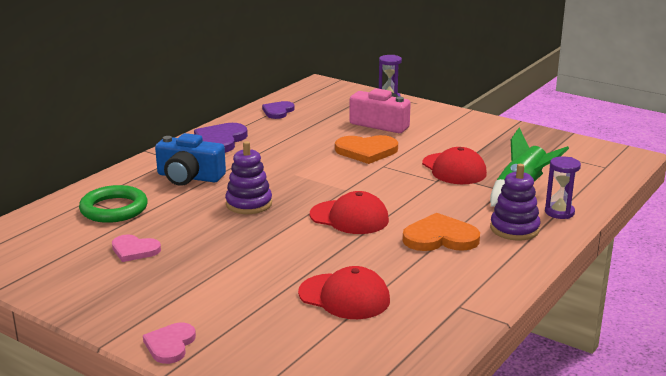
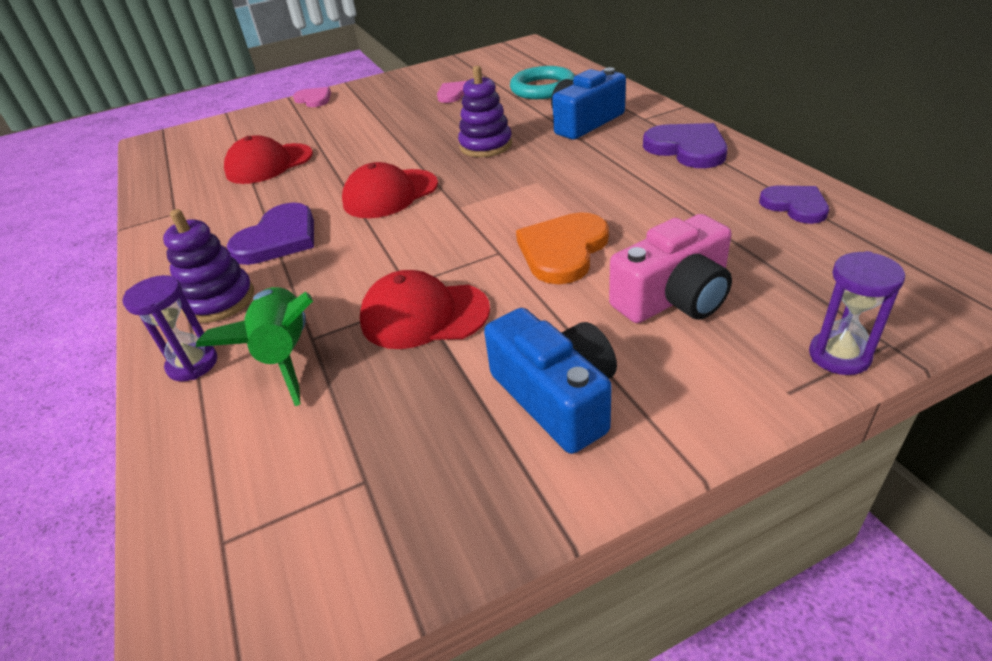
camera: 125 degrees right, 15 degrees up
(114, 209) = (543, 88): green ring -> turquoise ring
(440, 238) = (278, 238): orange heart -> purple heart
(467, 133) = (556, 397): none -> blue camera

